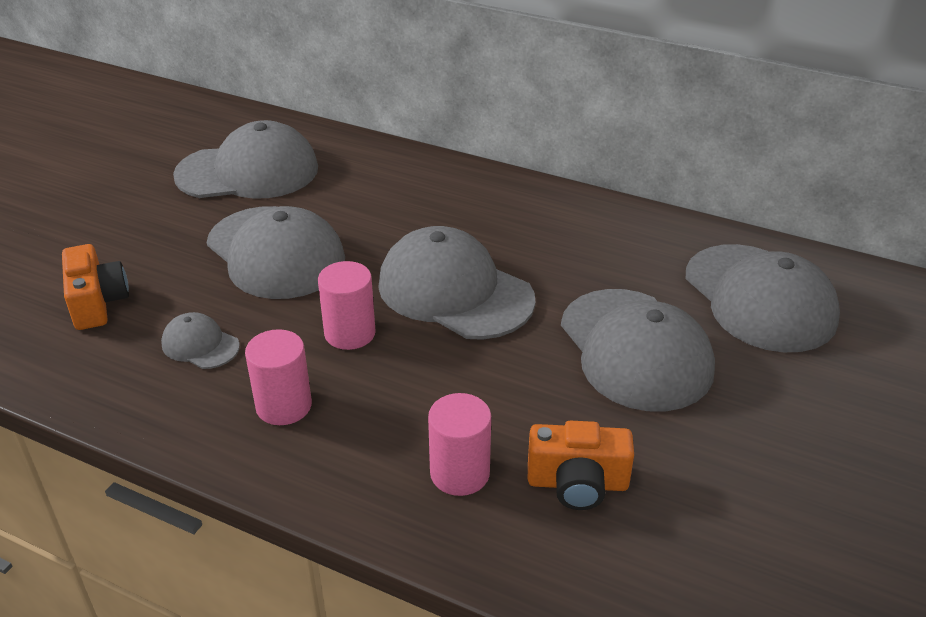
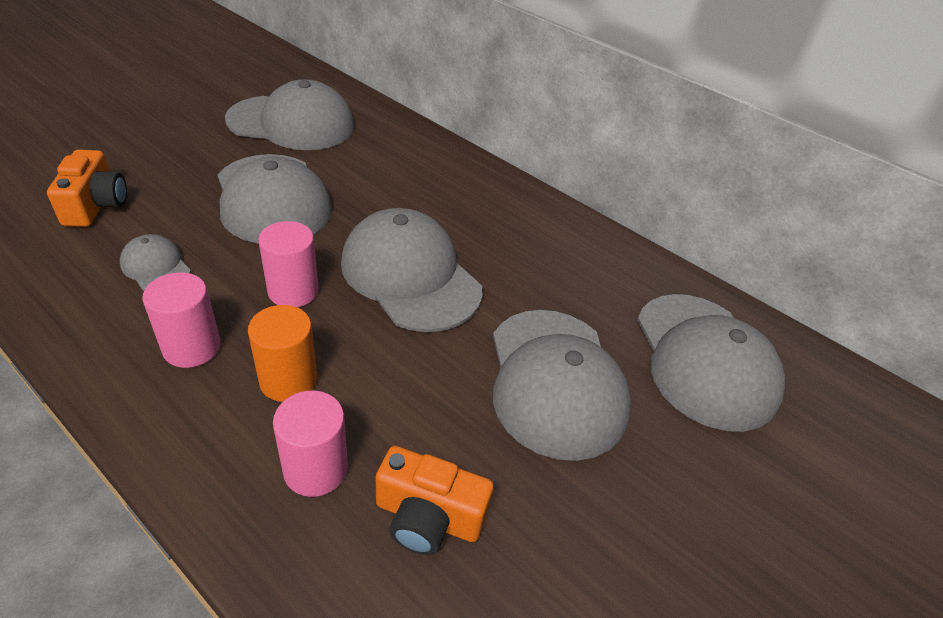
camera: 10 degrees right, 5 degrees up
(392, 410) = (288, 380): none -> orange cylinder

